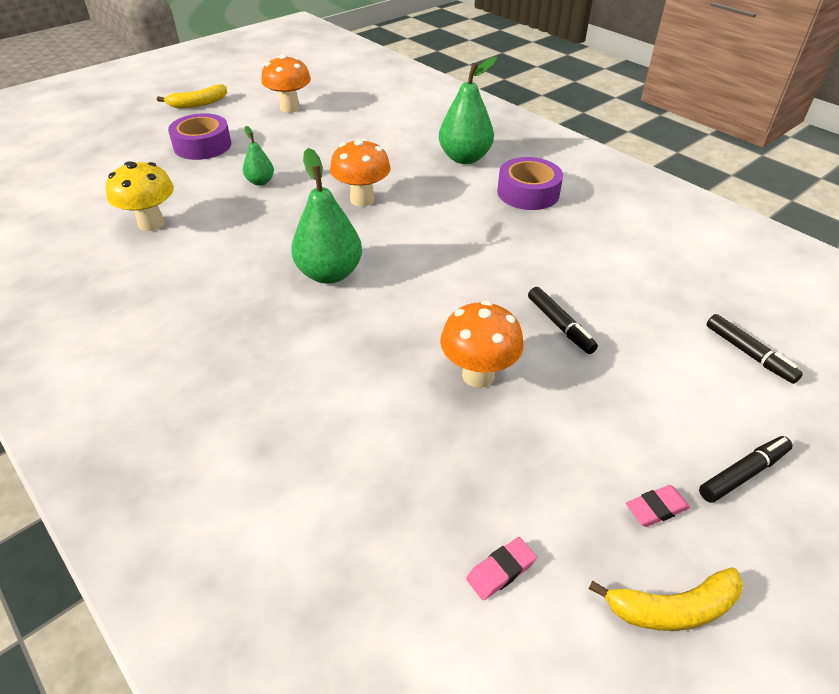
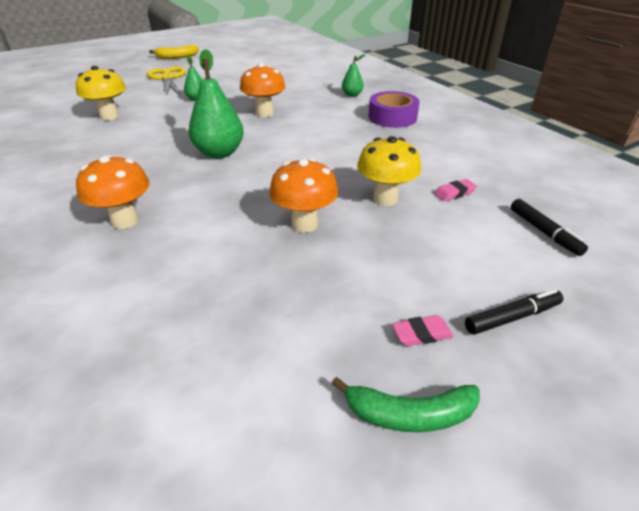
camera: 10 degrees right, 5 degrees down
(202, 145) = (168, 78): purple tape -> yellow scissors
(290, 108) = (238, 62): orange mushroom -> orange mushroom (125, 221)
(464, 158) = (352, 95): green pear -> green pear, size x0.53
(500, 571) = (263, 362): pink eraser -> pink eraser (454, 193)
(560, 325) = (385, 198): black marker -> yellow mushroom
(672, 608) = (409, 414): yellow banana -> green banana

